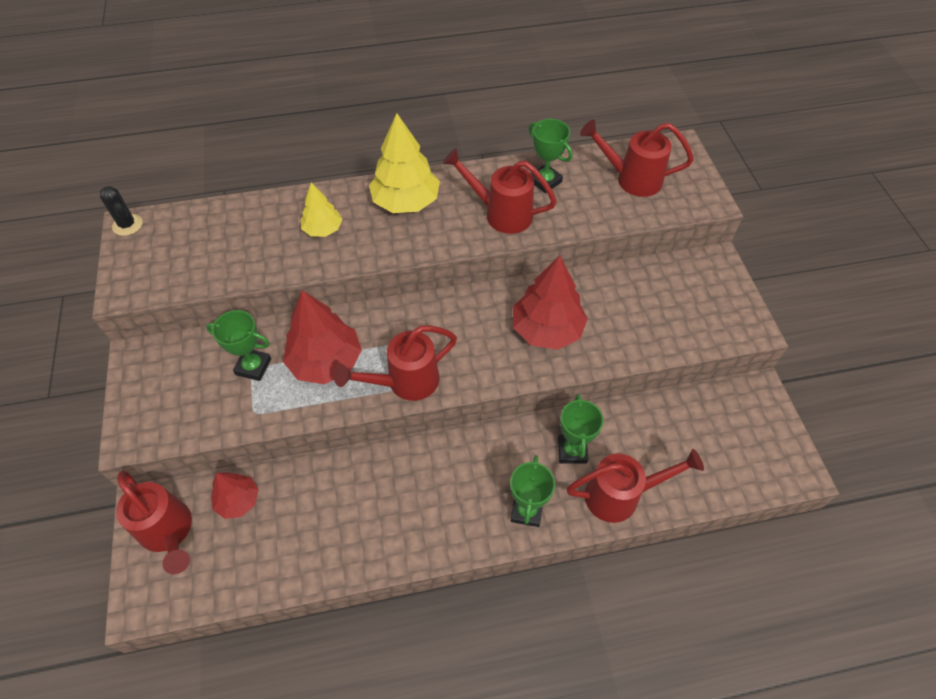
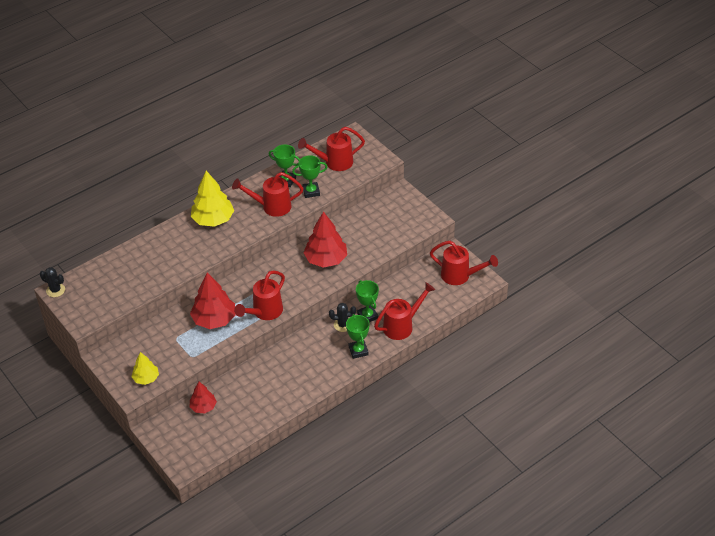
camera: 25 degrees left, 10 degrees down
(169, 532) = (176, 434): red watering can -> red watering can (460, 276)
(253, 367) = (175, 337): green trophy -> green trophy (311, 191)
(323, 229) = (175, 251): yellow tree -> yellow tree (146, 378)
(525, 449) = (343, 325): none -> black cactus

